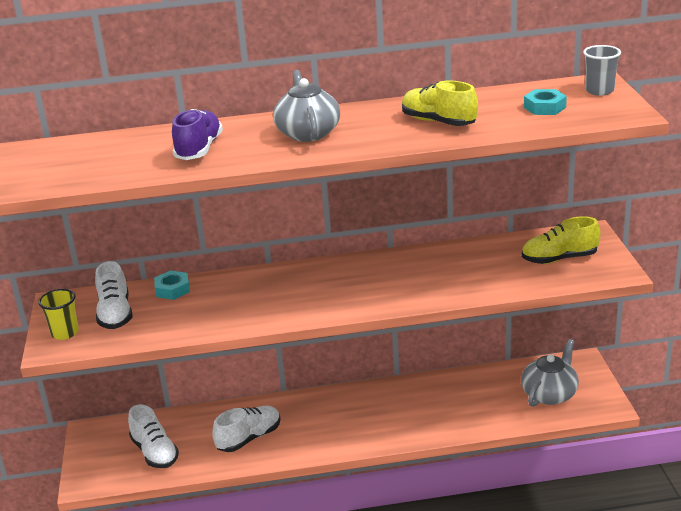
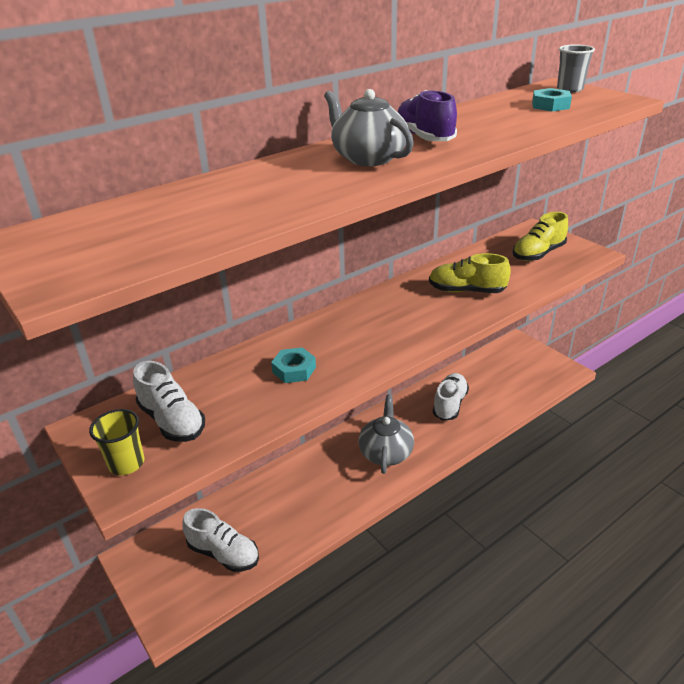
camera: 30 degrees left, 5 degrees up
(172, 289) = (215, 374): turquoise nut -> turquoise nut (294, 370)
(199, 149) = (268, 193): purple shoe -> purple shoe (424, 137)
(249, 438) = (308, 501): white shoe -> white shoe (450, 404)
(438, 122) = (480, 129): yellow shoe -> yellow shoe (466, 291)
(549, 394) = (519, 374): grey teapot -> grey teapot (386, 452)

